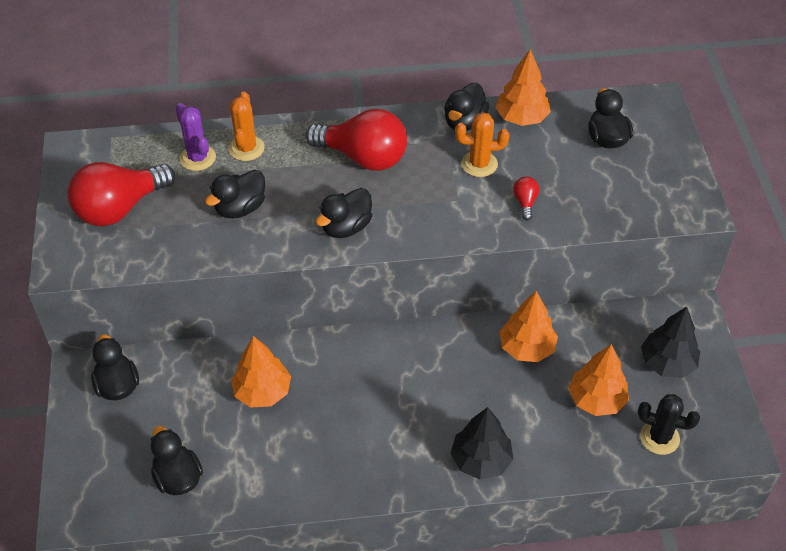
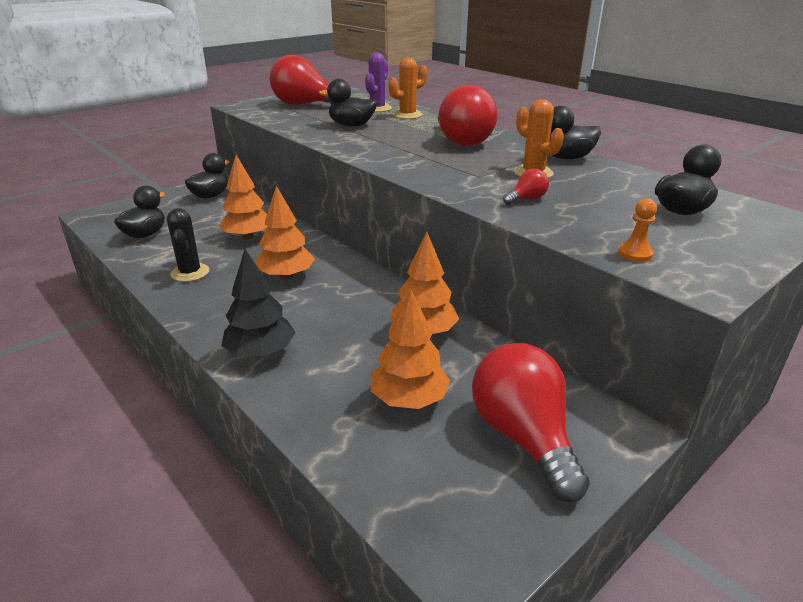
camera: 55 degrees right, 20 degrees down
(346, 227) = (382, 152): black duck -> none
(521, 118) = (619, 174): orange tree -> orange tree (286, 276)
(644, 209) = (635, 254): none -> orange pawn
(659, 437) = (405, 473): black cactus -> black cactus (190, 273)
(667, 363) = (523, 437): black tree -> red light bulb

